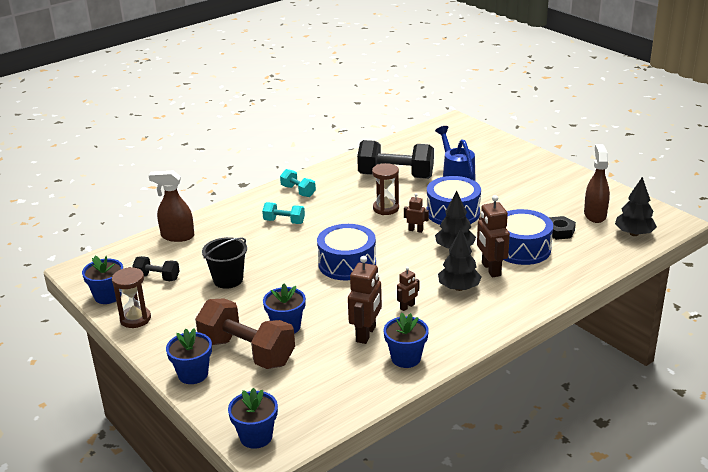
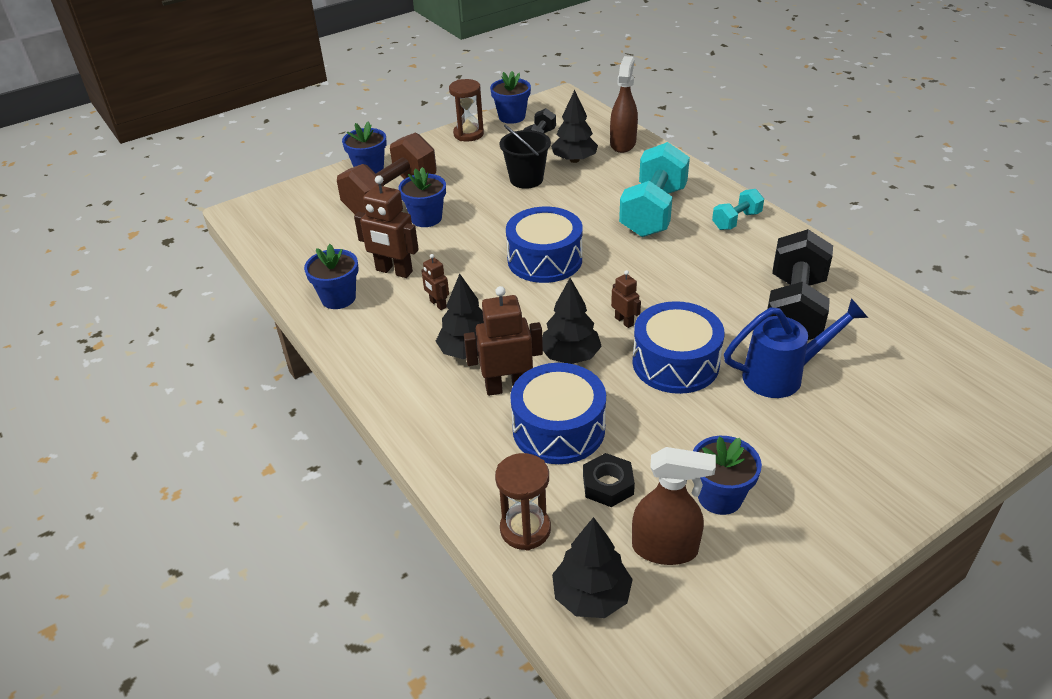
camera: 95 degrees right, 10 degrees up
(199, 258) = (574, 160): none -> black tree
(256, 437) = (265, 206): blue flower pot -> blue flower pot (720, 497)
(284, 221) = (653, 211): turquoise dumbbell -> turquoise dumbbell, size x1.99
(386, 208) = (688, 296): brown hourglass -> brown hourglass (525, 529)
(415, 230) = (624, 321): brown robot -> brown robot turned 60 degrees counterclockwise

